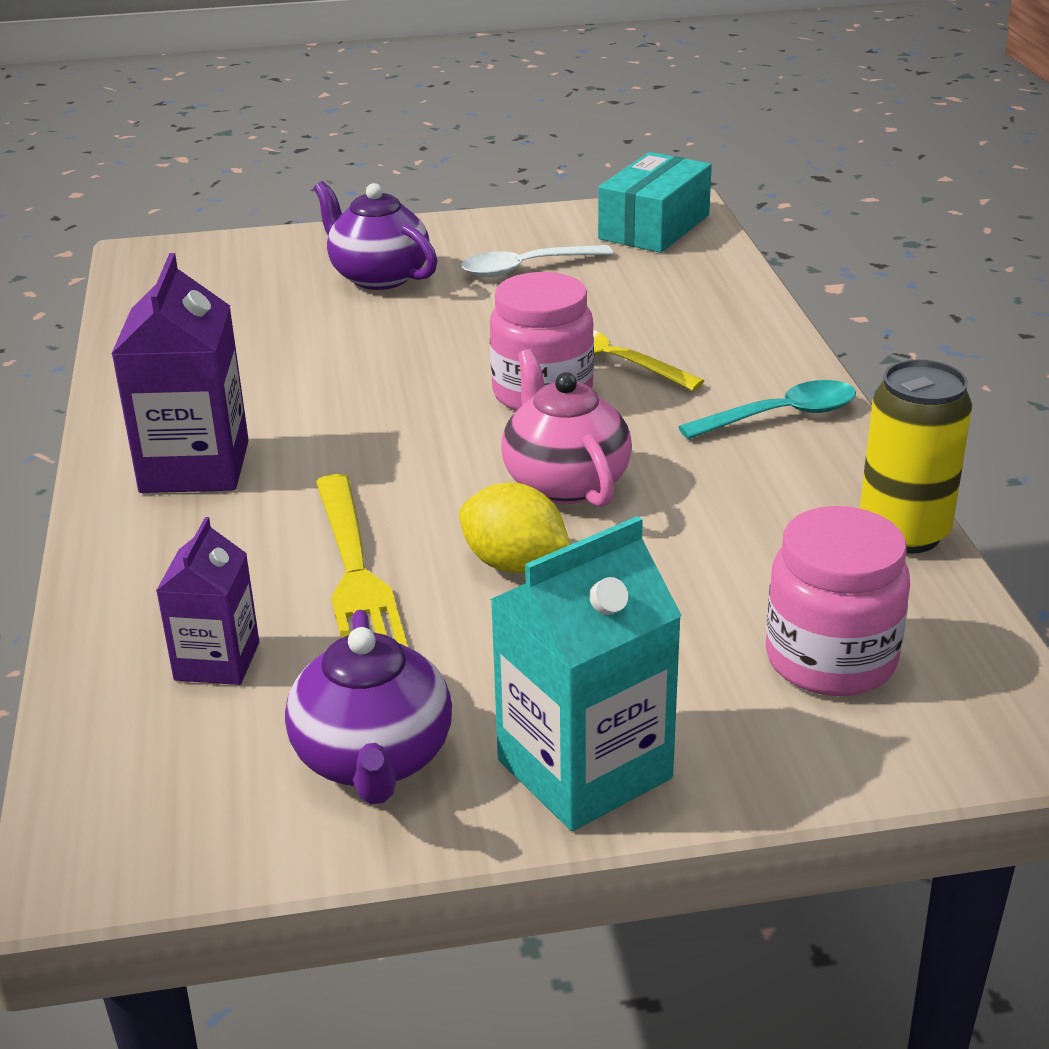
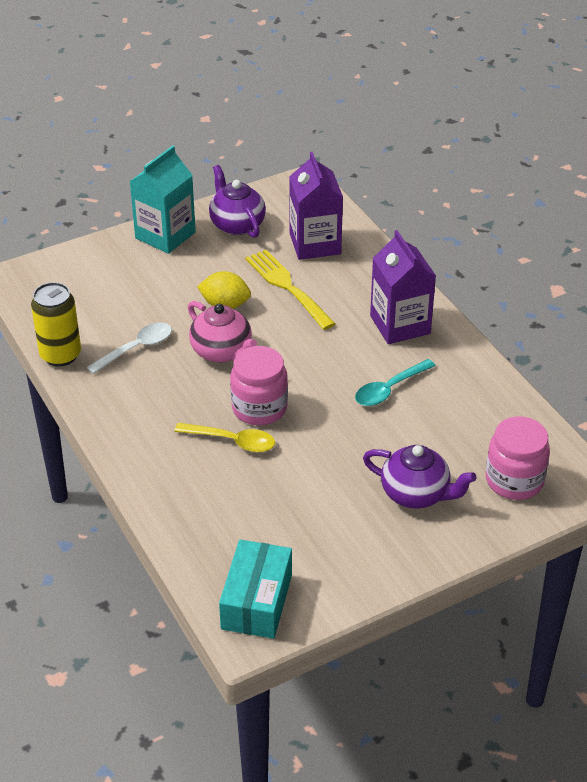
camera: 160 degrees right, 10 degrees up
(217, 661) = (315, 244): purple carton -> purple carton, size x1.67
(526, 268) = (325, 525): white spoon -> white spoon (136, 348)
(781, 416) = (127, 418): turquoise spoon -> turquoise spoon (389, 389)
(830, 659) = (87, 290): pink jar -> pink jar (514, 480)

